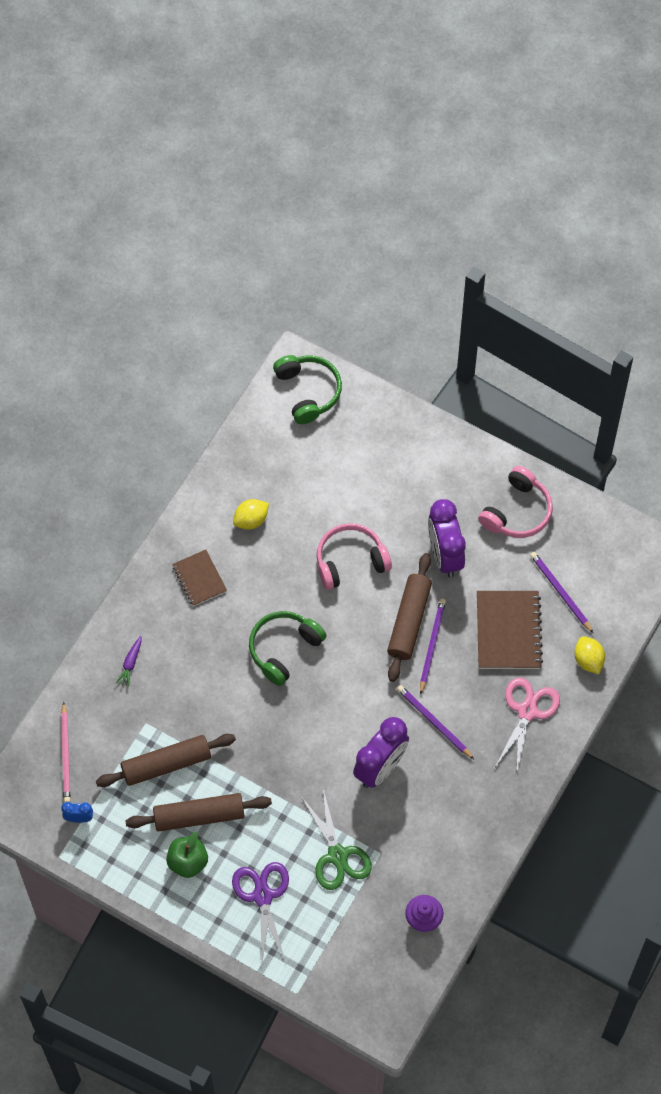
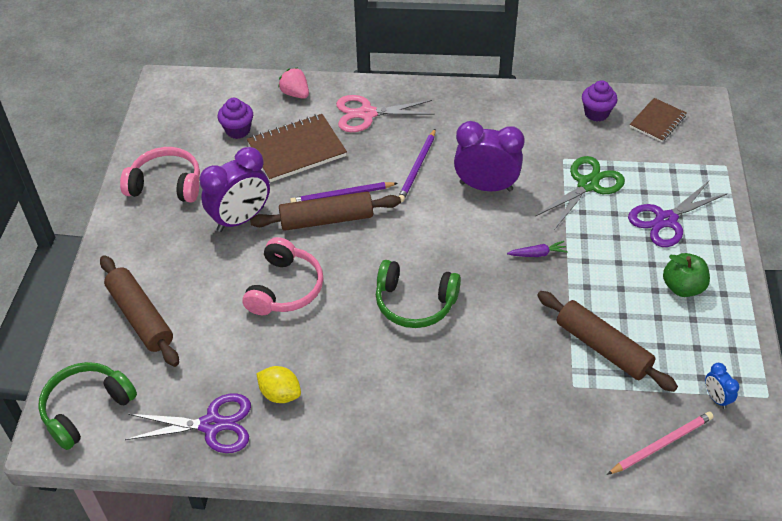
camera: 115 degrees left, 15 degrees down
(131, 663) = (517, 432): purple carrot -> purple carrot (537, 254)
(199, 579) = (378, 412): brown notebook -> brown notebook (657, 121)
(199, 816) = (632, 298): brown rolling pin -> brown rolling pin (140, 317)
(249, 467) = (212, 425): none -> purple scissors
(350, 561) = (285, 288): pink headphones -> pink headphones turned 120 degrees counterclockwise
(560, 592) = (238, 130): purple pencil -> purple cupcake
(588, 660) = (295, 93): yellow lemon -> pink strawberry

